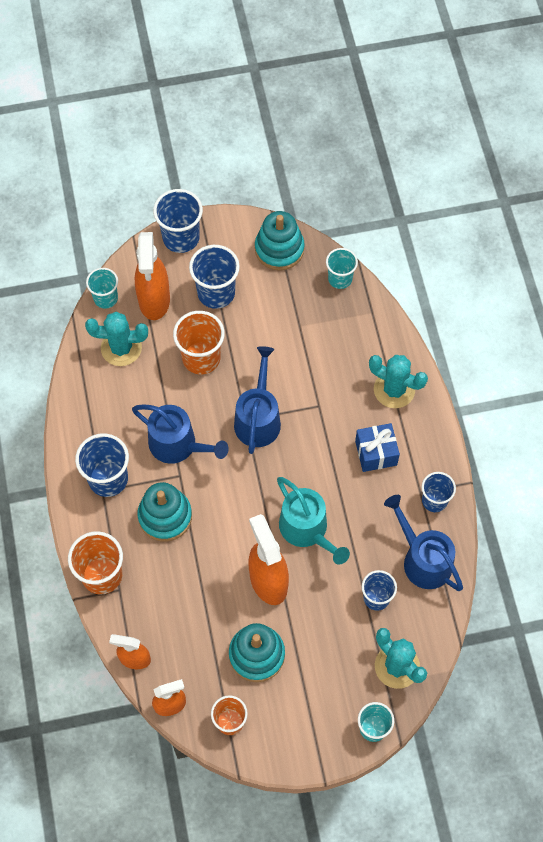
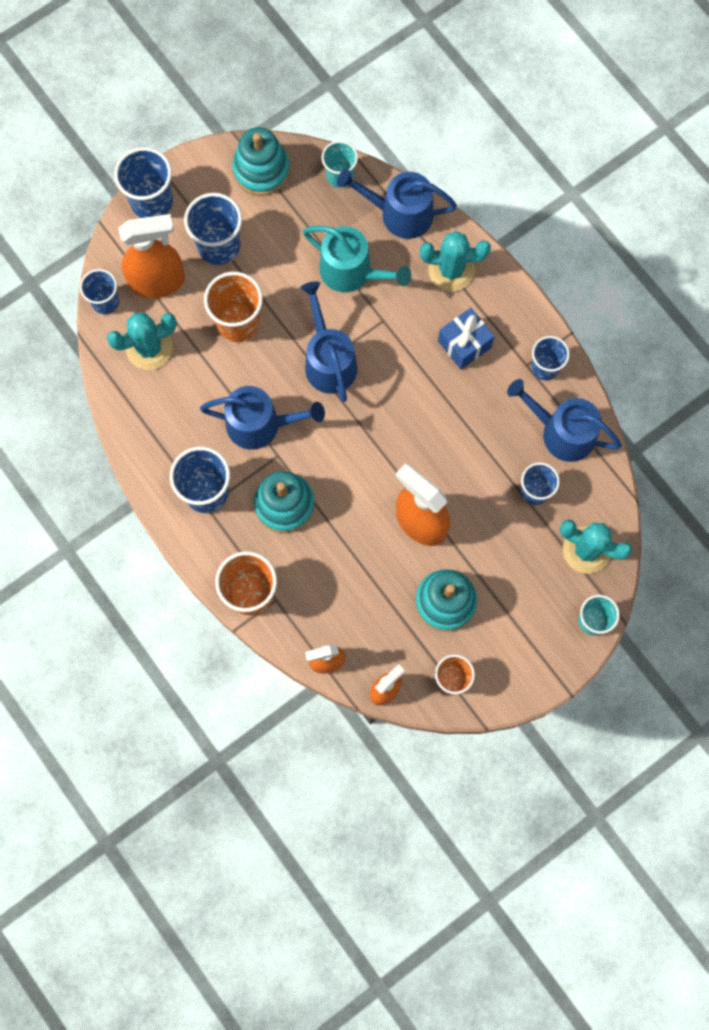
camera: 25 degrees left, 10 degrees up
(106, 298) = (105, 302): turquoise cup -> blue cup
(154, 300) = (158, 282): orange spray bottle -> orange spray bottle turned 75 degrees counterclockwise
(307, 529) = (433, 453): turquoise watering can -> turquoise watering can (351, 272)
(374, 328) = (400, 214): none -> blue watering can

